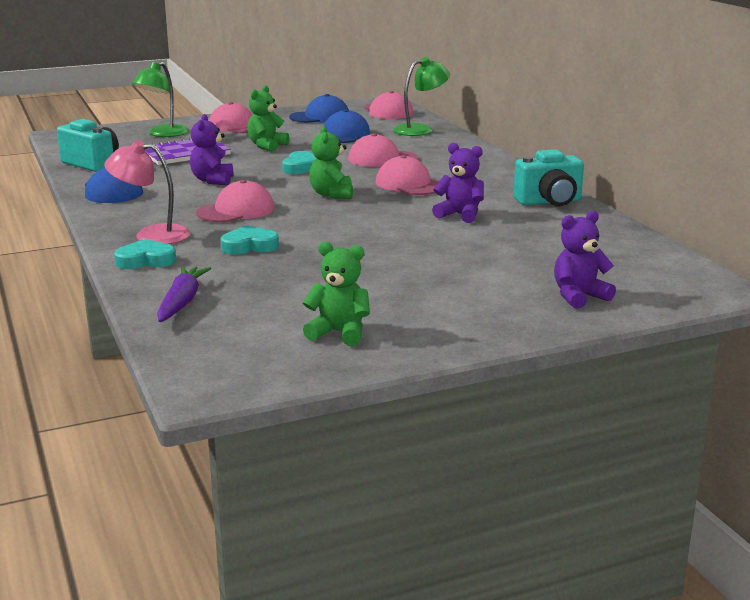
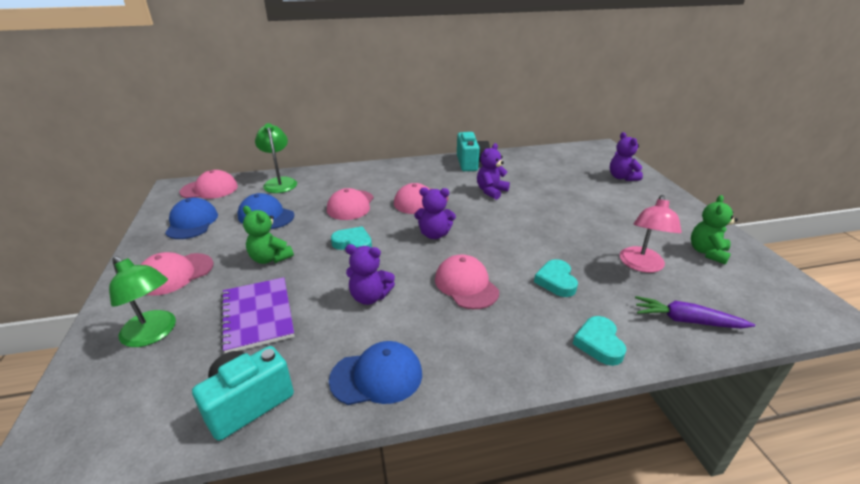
camera: 80 degrees left, 10 degrees up
(151, 235) = (530, 340): pink lamp -> pink lamp (641, 265)
(332, 194) = (434, 234): green teddy bear -> purple teddy bear

